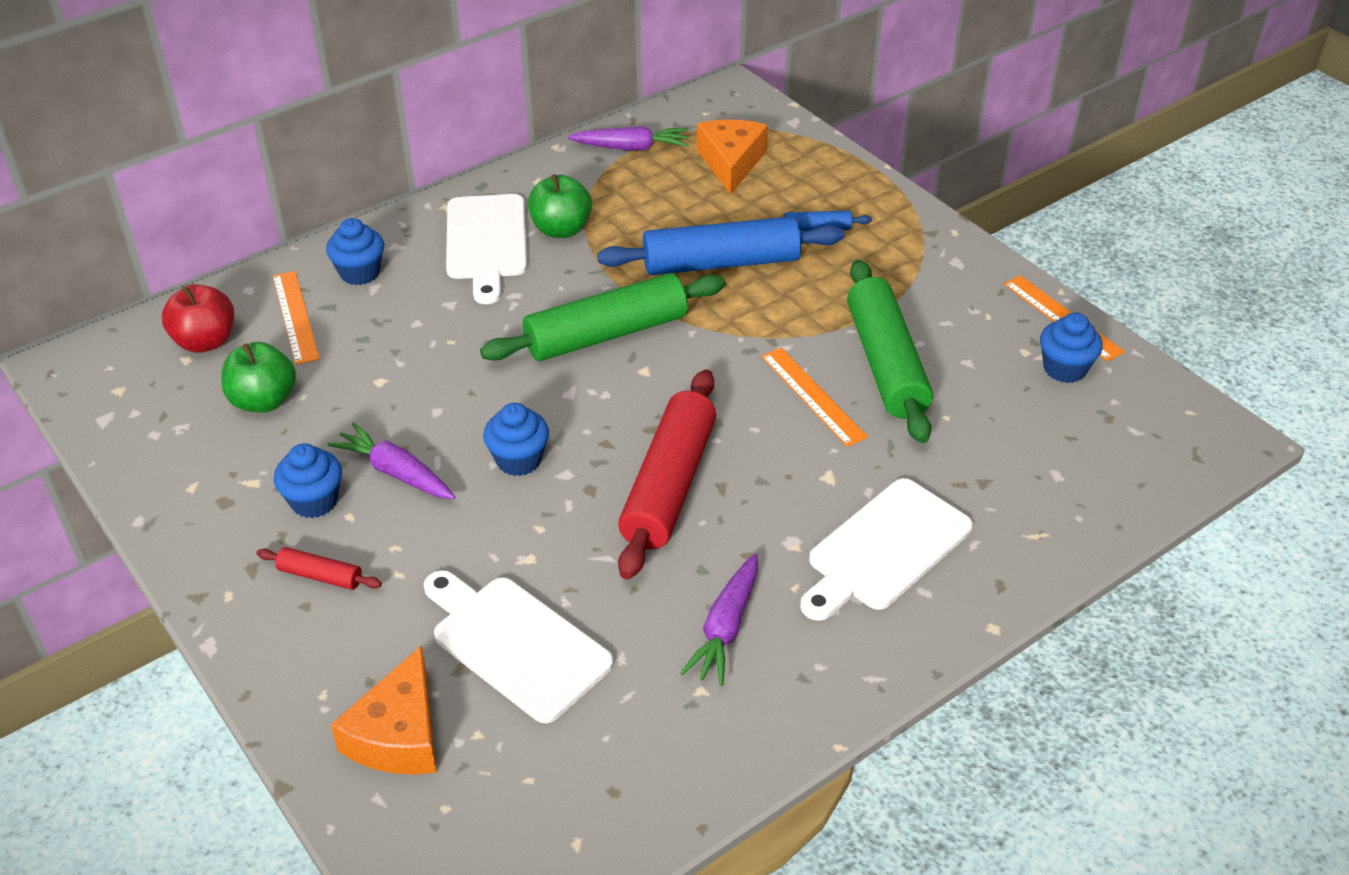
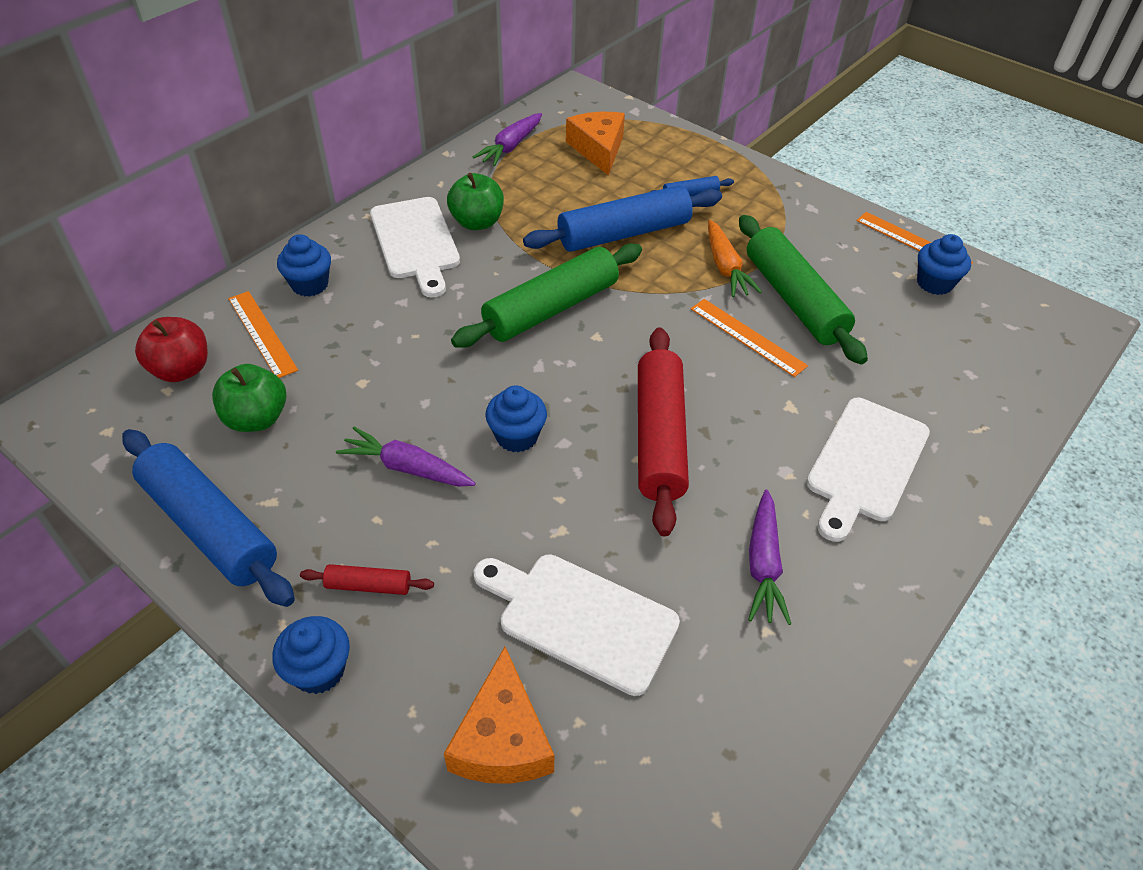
camera: 15 degrees left, 5 degrees up
(188, 496) = (210, 526): none -> blue rolling pin
(314, 501) = (338, 510): blue cupcake -> blue cupcake (319, 670)
(631, 148) = (511, 147): purple carrot -> purple carrot turned 135 degrees clockwise
(822, 316) = (725, 267): none -> orange carrot

